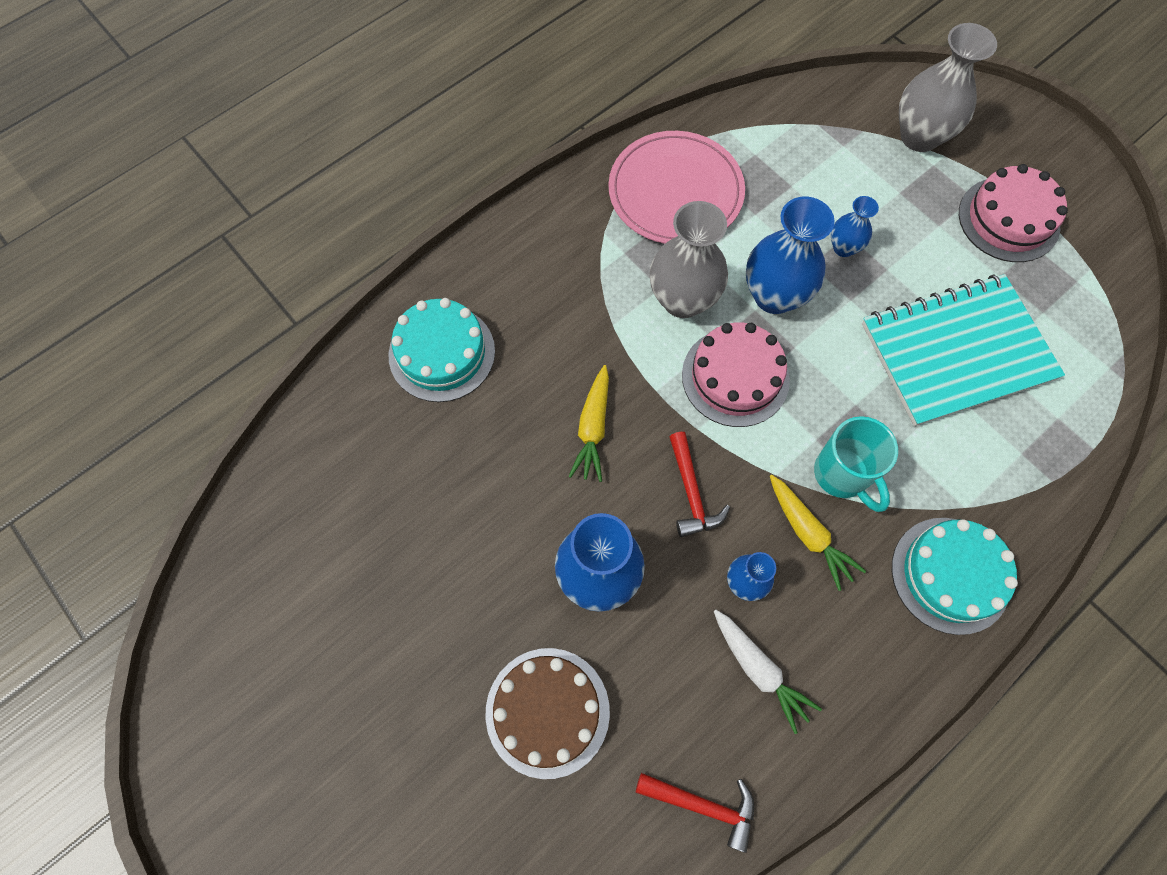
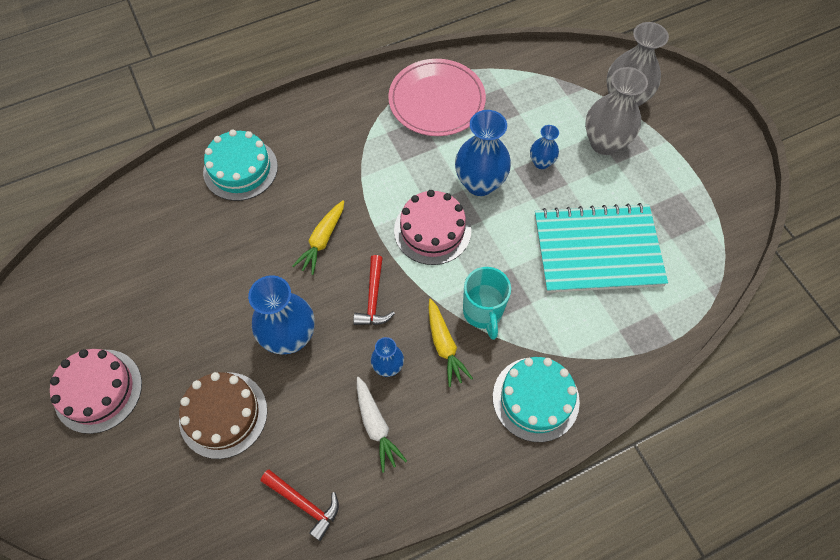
camera: 15 degrees right, 5 degrees down
(682, 300) = (415, 172): grey vase -> grey vase (604, 143)
(1008, 219) = (669, 170): pink cake -> pink cake (98, 390)

